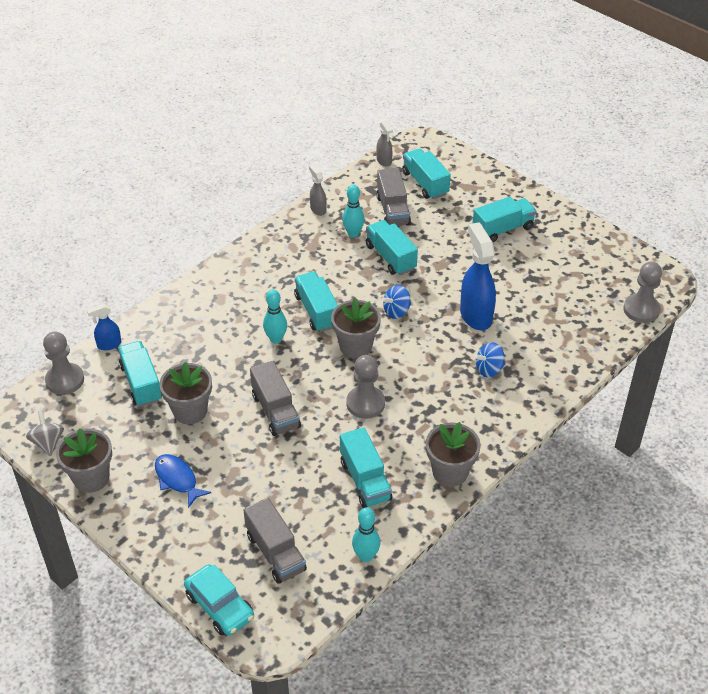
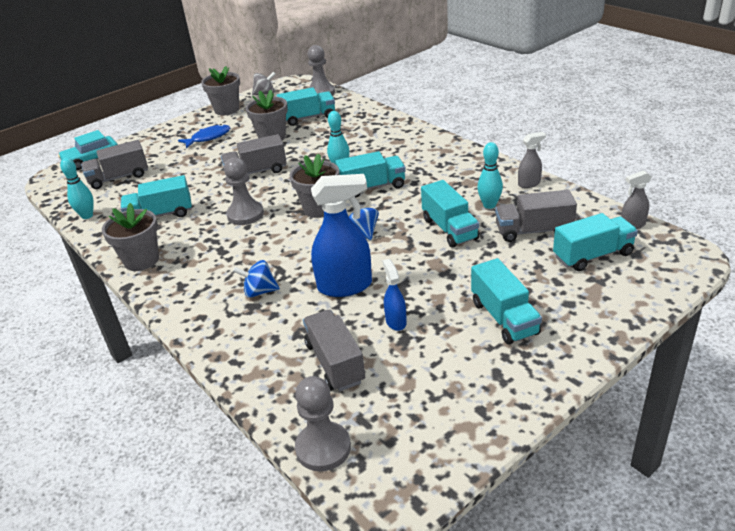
camera: 100 degrees right, 10 degrees down
(109, 344) = (352, 103): blue spray bottle -> blue spray bottle (395, 321)
(390, 257) = (449, 229): turquoise truck -> turquoise truck turned 90 degrees clockwise
(489, 369) = (259, 292): blue spinning top -> blue spinning top turned 75 degrees counterclockwise
(564, 312) = (335, 362): none -> grey truck

